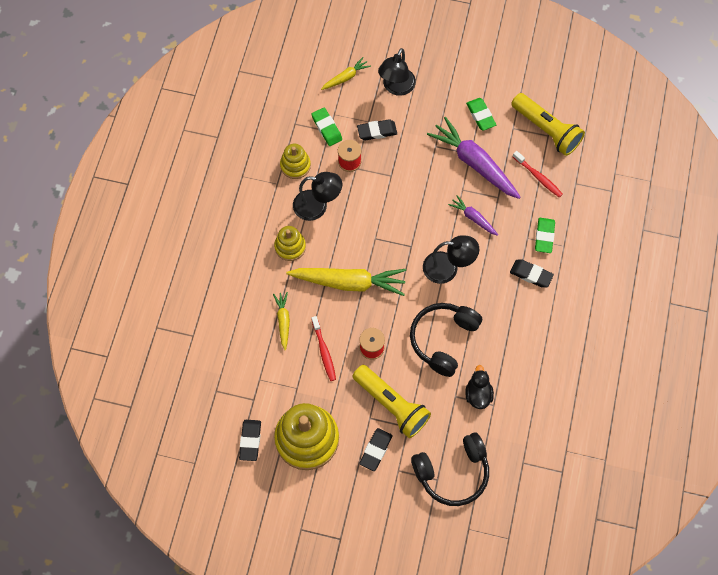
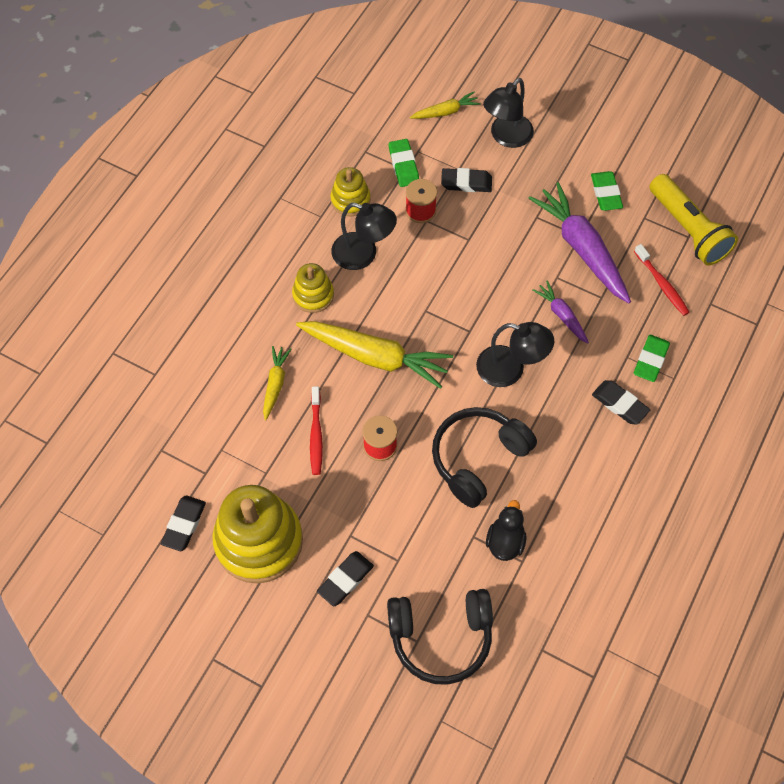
camera: 15 degrees right, 5 degrees down
(391, 405) = (384, 526): yellow flashlight -> none

